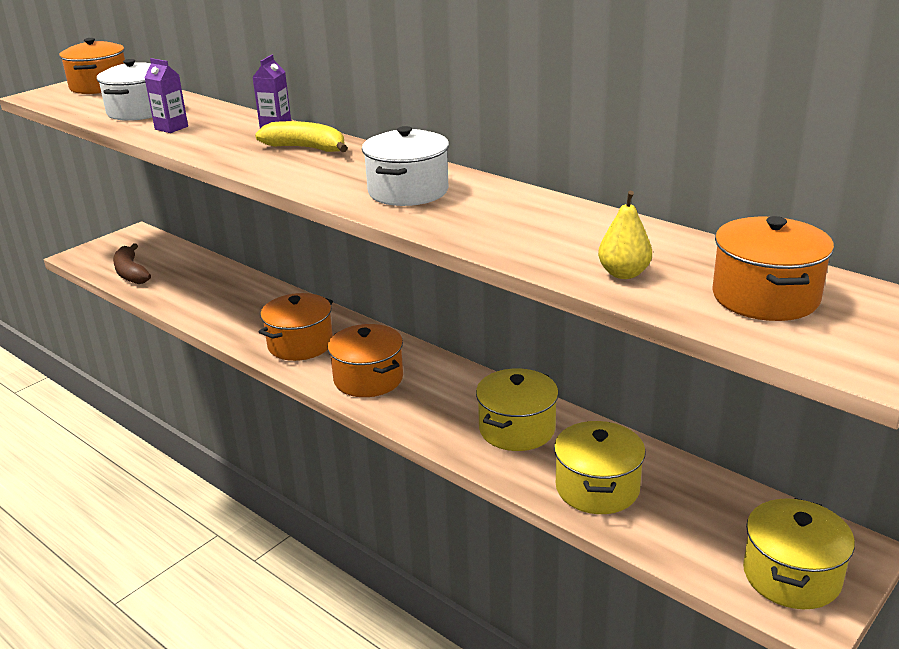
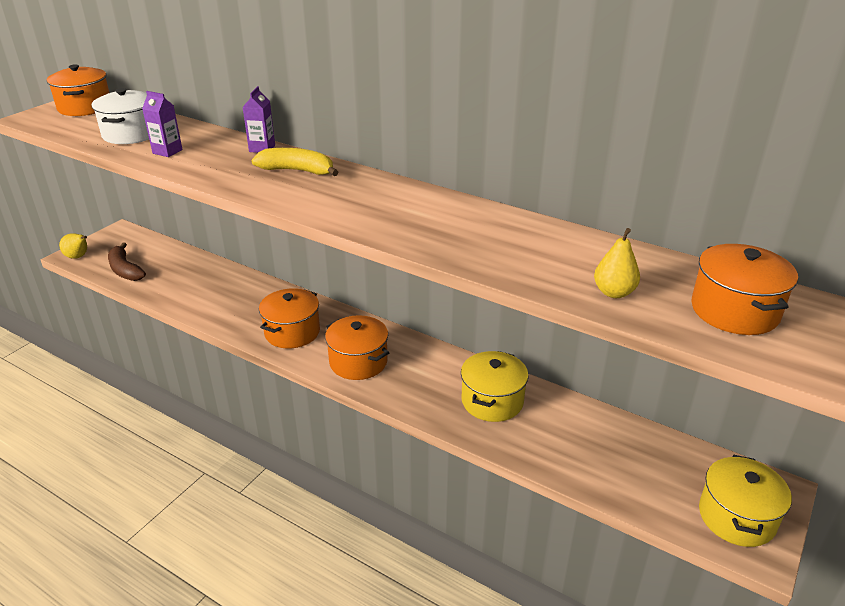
camera: 10 degrees left, 5 degrees up
(84, 258) = (78, 257): none -> yellow pear
(408, 191) = (402, 214): white pot -> none
(597, 488) = (569, 451): yellow pot -> none

